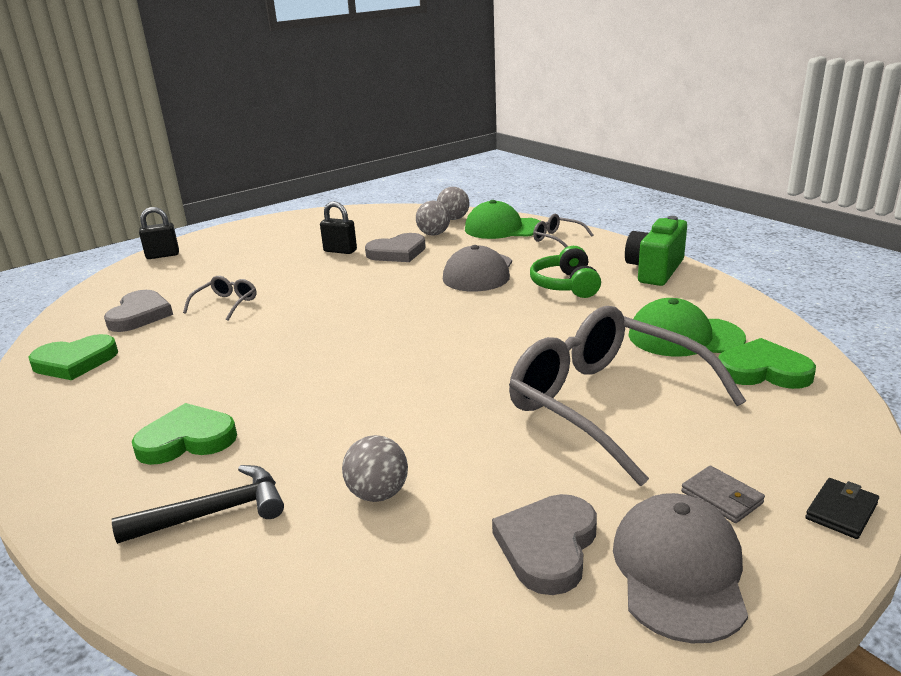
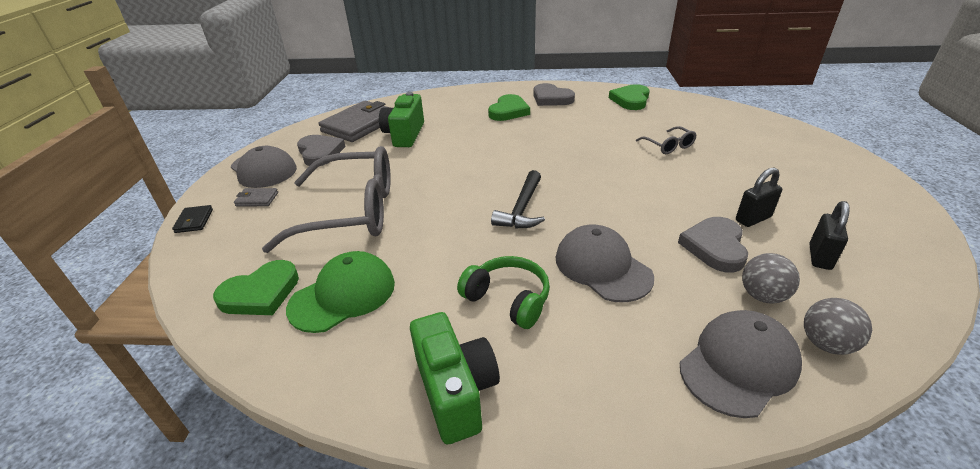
camera: 130 degrees right, 10 degrees up
(140, 315) = (682, 120): grey heart -> grey heart (551, 98)
(163, 255) = (818, 143): black padlock -> black padlock (819, 257)
(214, 513) = (449, 108): black hammer -> black hammer (522, 209)
(378, 494) = (405, 135): grey ball -> green camera
(397, 584) = (360, 125): none -> grey wallet
(503, 228) = (738, 365): green cap -> grey cap
(557, 239) = (646, 386): grey glasses -> none

